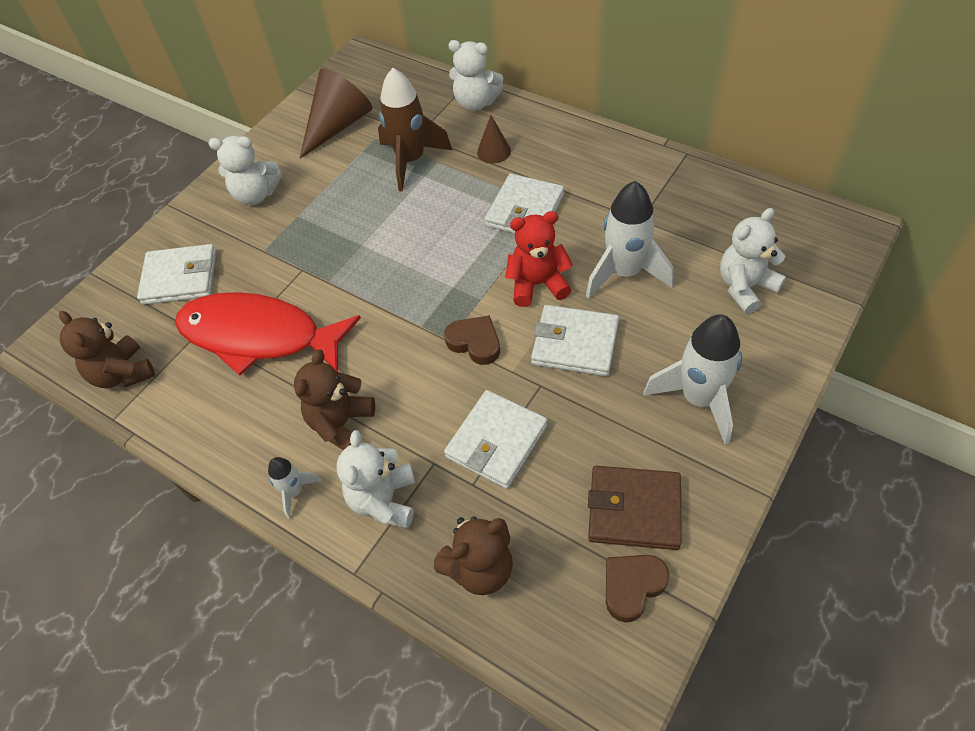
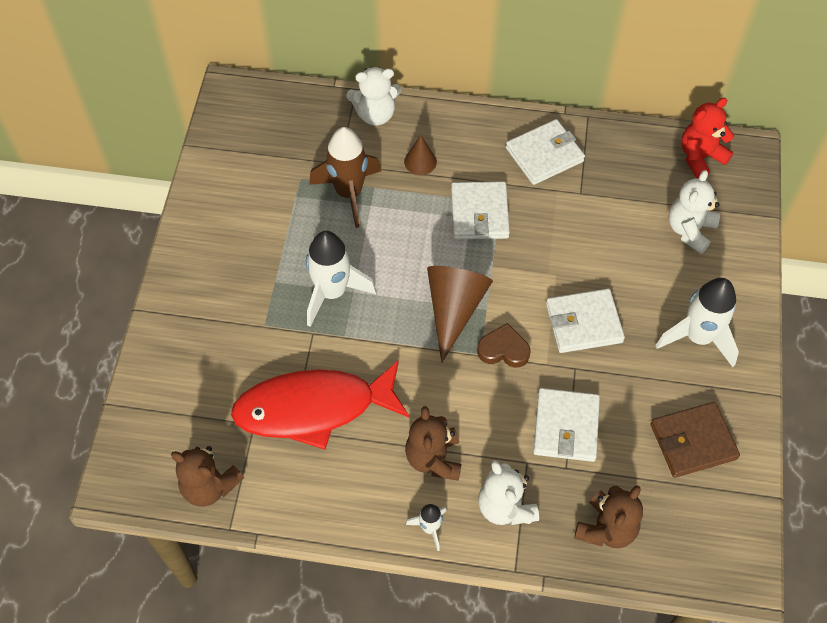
camera: 30 degrees left, 5 degrees up
(180, 277) = (201, 378): white wallet -> white wallet (544, 154)
(256, 195) = (220, 272): white teddy bear -> none
(338, 125) = (255, 175): brown cone -> brown cone (454, 309)
(537, 284) = (527, 280): red teddy bear -> red teddy bear (700, 157)
(625, 273) = (592, 247): white rocket -> white rocket (332, 292)
(632, 586) = (718, 498): brown heart -> none

